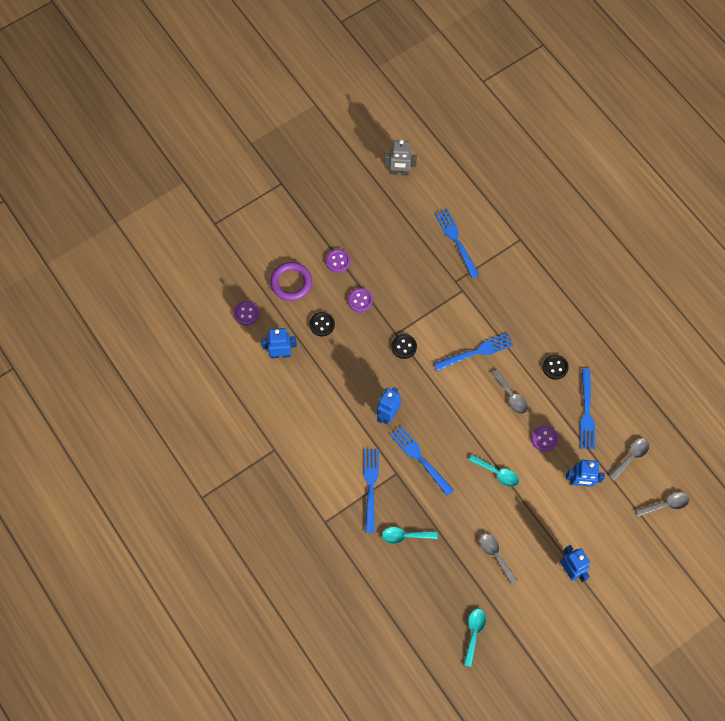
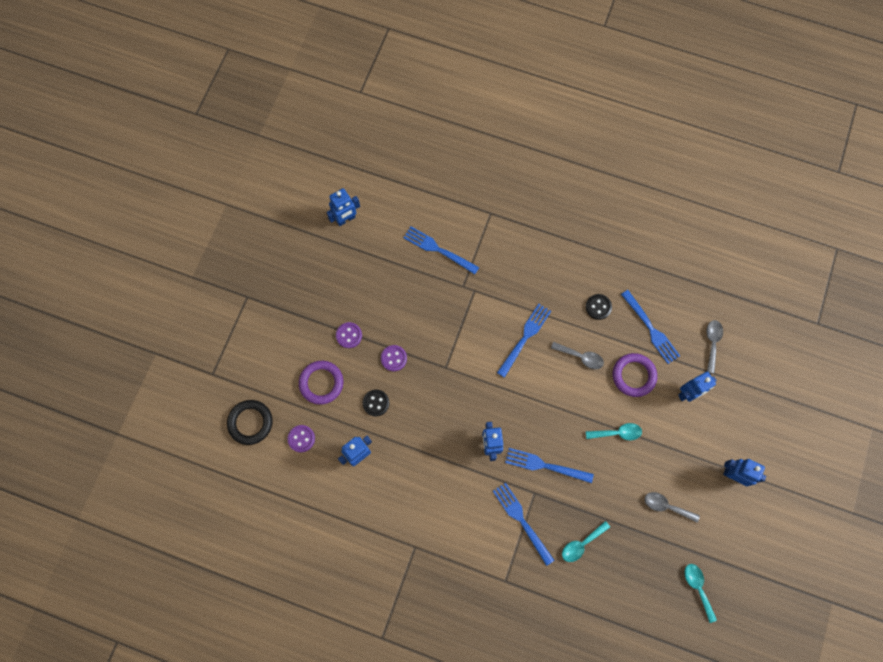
camera: 35 degrees left, 5 degrees up
(217, 277) = (250, 423): none -> black ring
(399, 172) = (346, 219): grey robot -> blue robot
(404, 347) = (461, 375): black button -> none
(544, 439) = (633, 376): purple button -> purple ring
(666, 504) = (767, 364): grey spoon -> none

